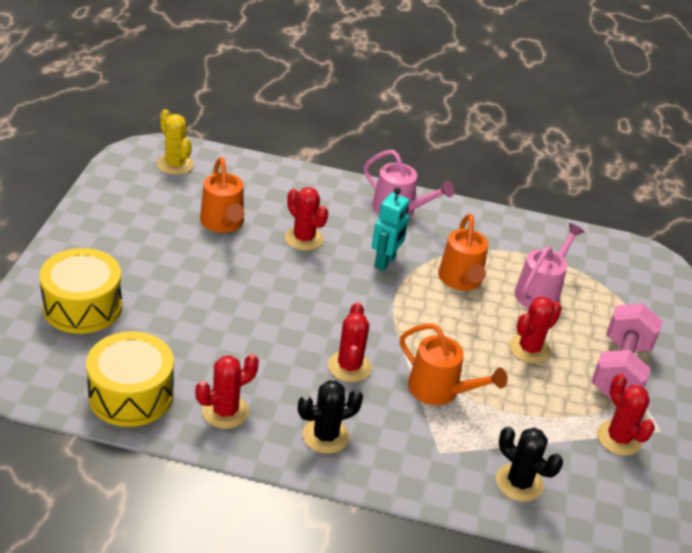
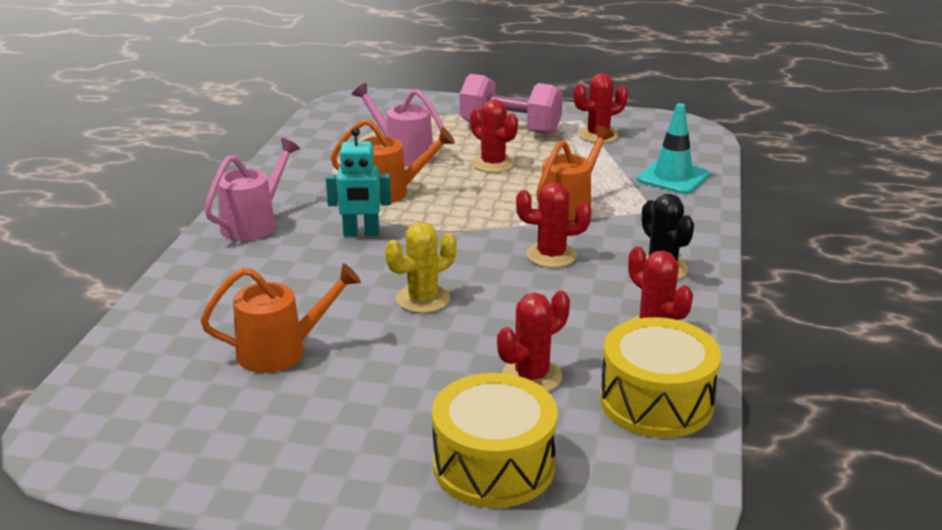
camera: 85 degrees left, 10 degrees down
(175, 164) = (114, 407): yellow cactus -> yellow cactus (423, 299)
(304, 238) = (316, 287): red cactus -> red cactus (531, 376)
(385, 262) = (361, 233): turquoise robot -> turquoise robot turned 150 degrees clockwise
(519, 483) = (672, 177): black cactus -> turquoise traffic cone

